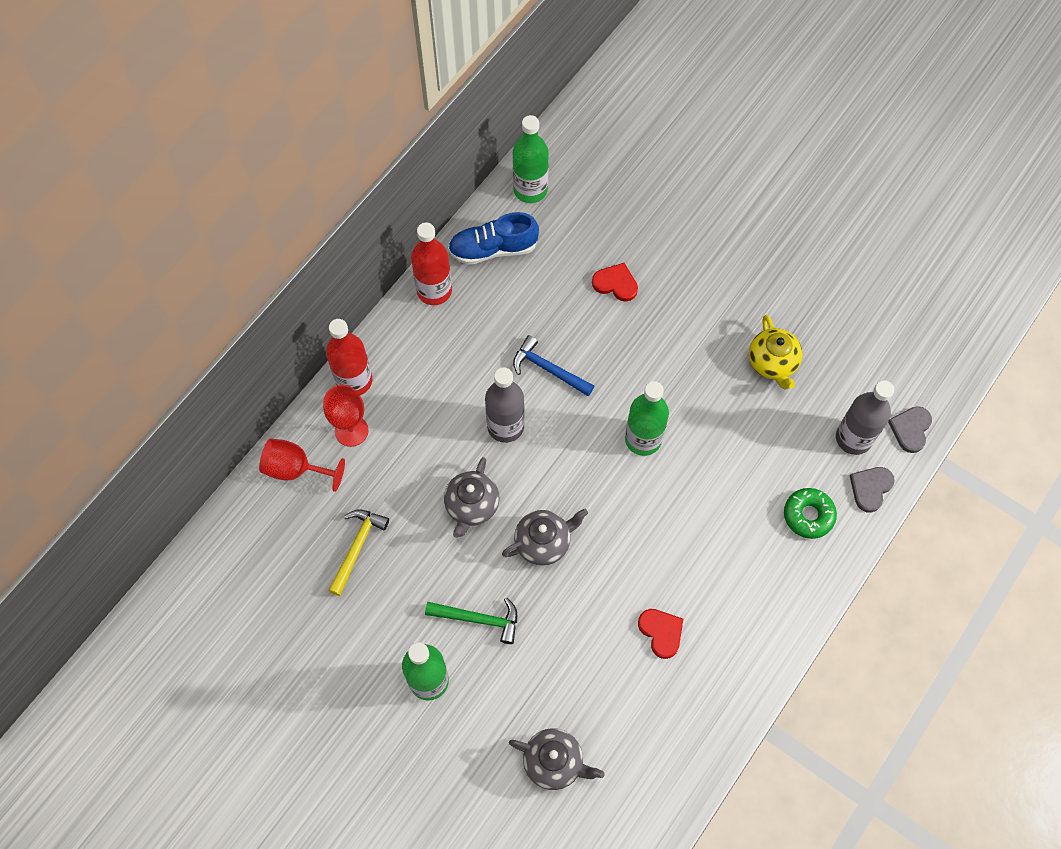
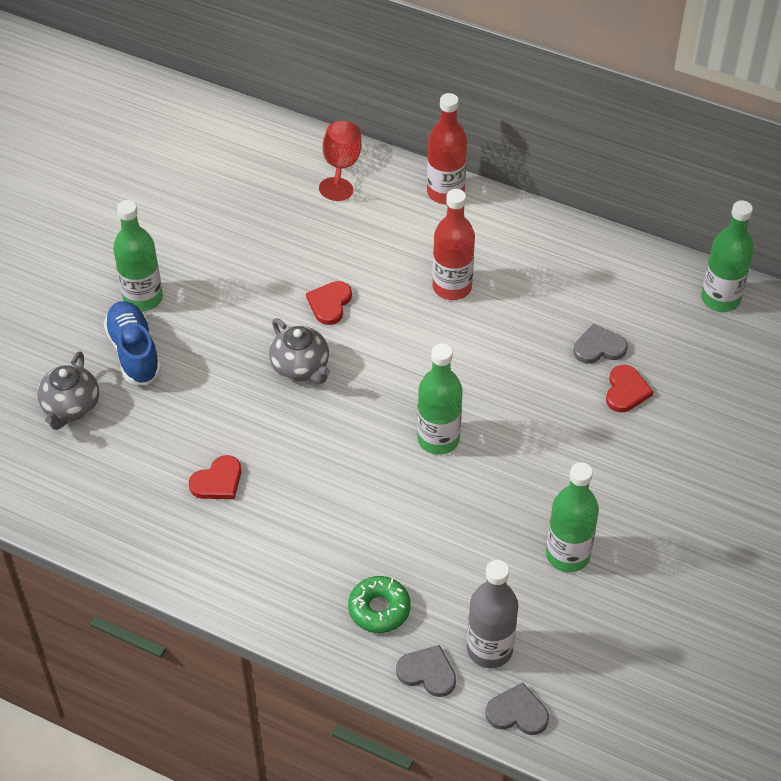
camera: 80 degrees right, 15 degrees down
(351, 431) = (390, 199): red goblet -> none
(357, 547) = (269, 224): yellow hammer -> none
(434, 291) = (566, 237): red bottle -> red bottle (452, 287)
(471, 506) = (329, 303): grey teapot -> red heart
(479, 619) = (210, 327): green hammer -> none
(493, 249) = (633, 277): blue shoe -> blue shoe (134, 352)
(505, 426) = (425, 318): grey bottle -> none
(548, 369) = (501, 345): blue hammer -> none
(565, 293) = (599, 347): none -> grey heart
(772, 363) = (568, 555): yellow teapot -> green bottle

